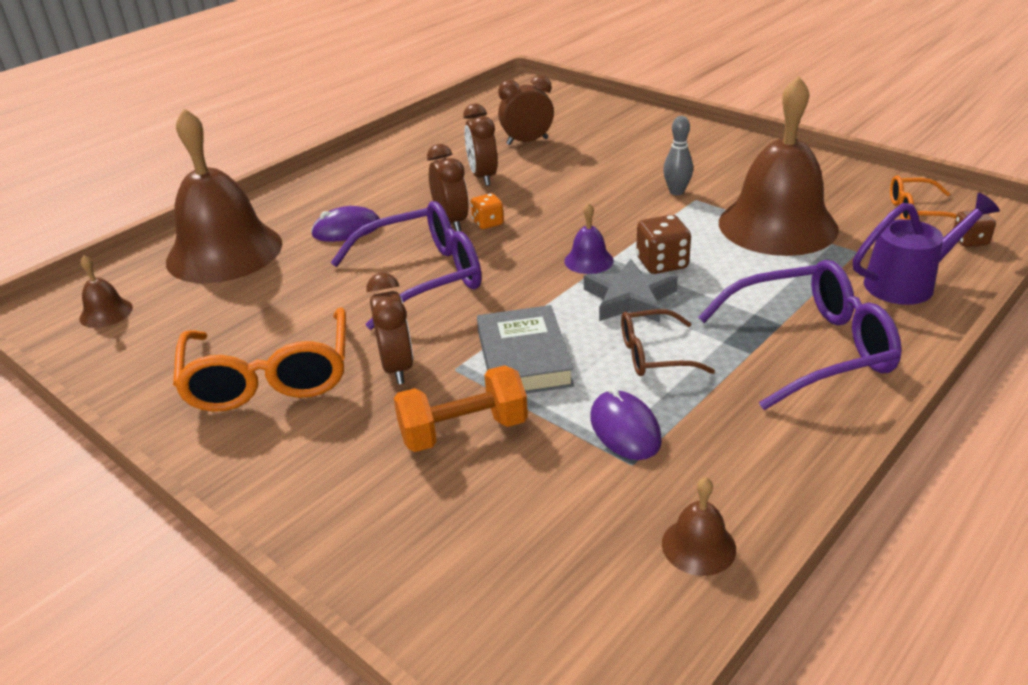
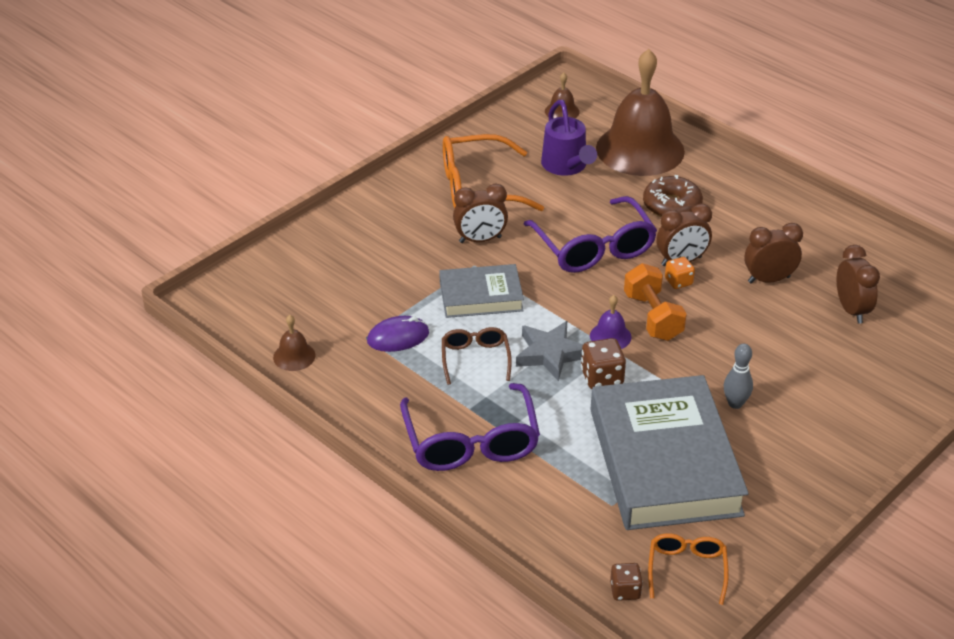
camera: 90 degrees right, 5 degrees up
(346, 229) = (671, 205): purple mouse -> brown donut
(463, 431) = (409, 269): orange dumbbell -> orange dumbbell (652, 317)
(777, 225) = (664, 461): brown bell -> grey book
(908, 283) = (555, 524): purple watering can -> purple watering can (566, 166)

